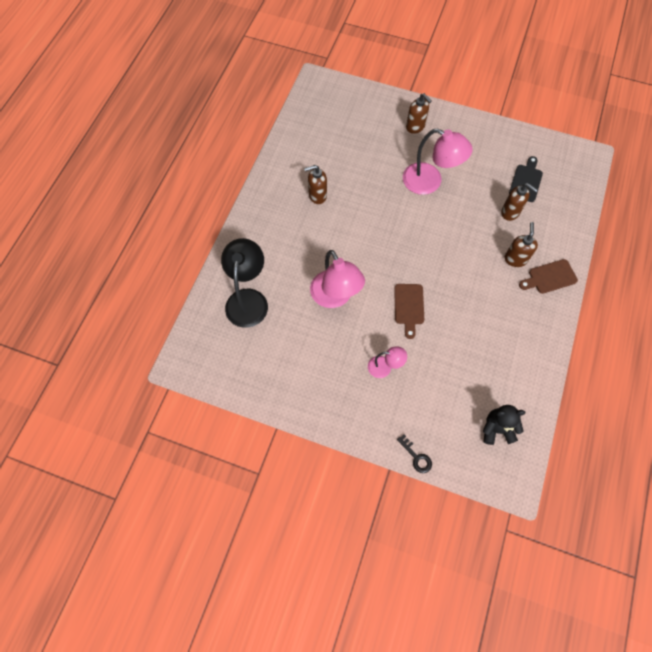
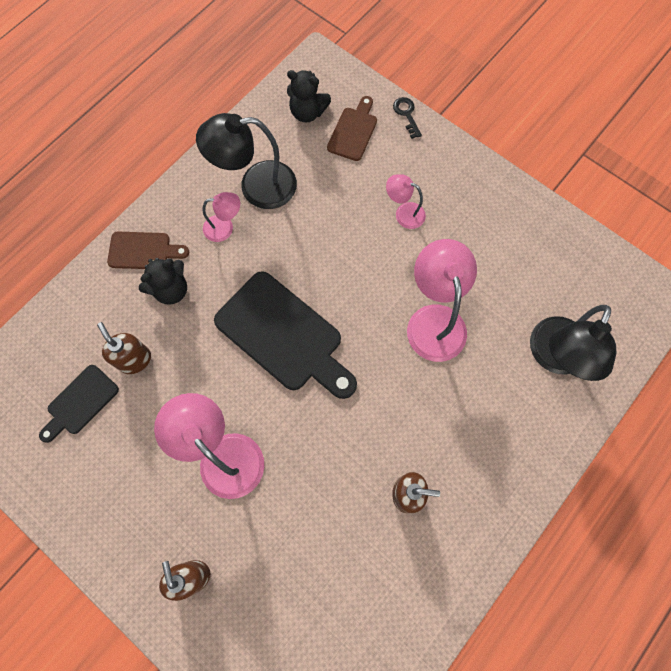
camera: 160 degrees left, 5 degrees up
(409, 307) = (343, 274): brown cutting board -> brown cutting board (353, 131)
(428, 255) = (283, 335): none -> black cutting board
(501, 350) = (256, 186): none -> black lamp
(506, 311) = (225, 228): none -> pink lamp
(515, 259) = (171, 290): brown soap dispenser -> black teddy bear

